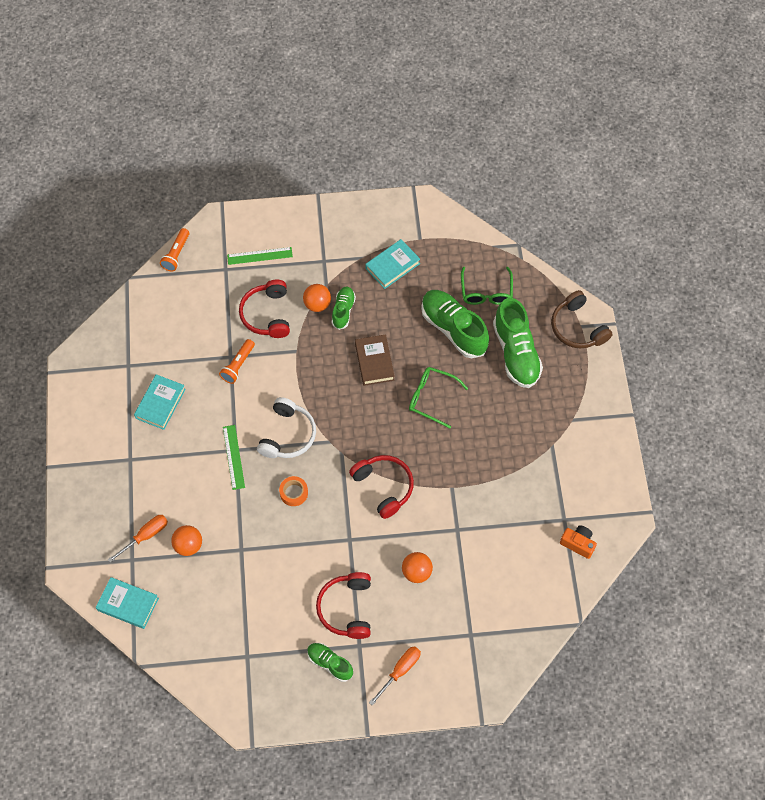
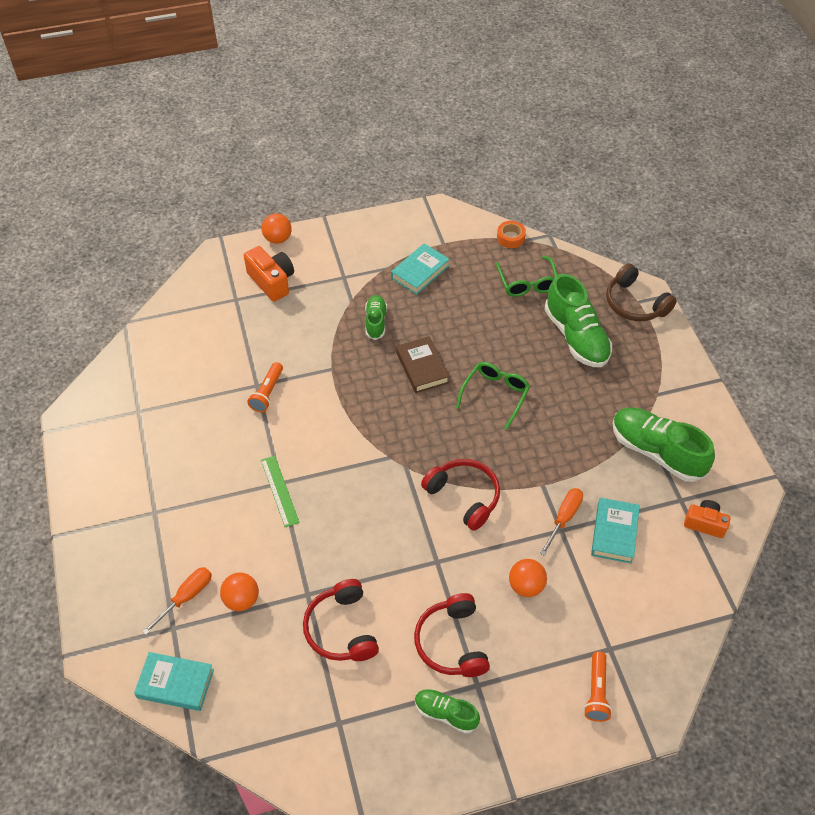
camera: 10 degrees left, 10 degrees down
(160, 404) = (182, 446): turquoise book -> turquoise book (614, 533)
(176, 254) = (178, 292): orange flashlight -> orange flashlight (596, 692)
(259, 256) = (272, 281): green ruler -> orange camera
(267, 314) = (291, 337): red headphones -> red headphones (341, 629)
(288, 435) = (339, 457): white headphones -> none
(294, 493) = (359, 519): orange tape -> orange tape (510, 238)
(317, 304) = (345, 320): orange ball -> orange ball (278, 239)
(400, 671) = (535, 707): orange screwdriver -> orange screwdriver (564, 518)
(431, 398) = (495, 395): green glasses -> green glasses turned 105 degrees clockwise
(453, 329) = (501, 323): green shoe -> green shoe (656, 452)

